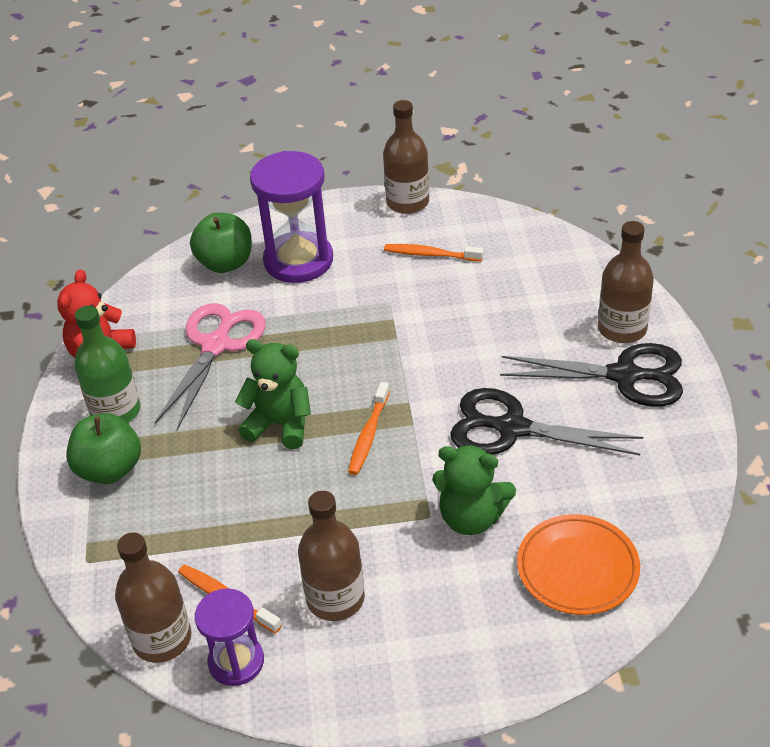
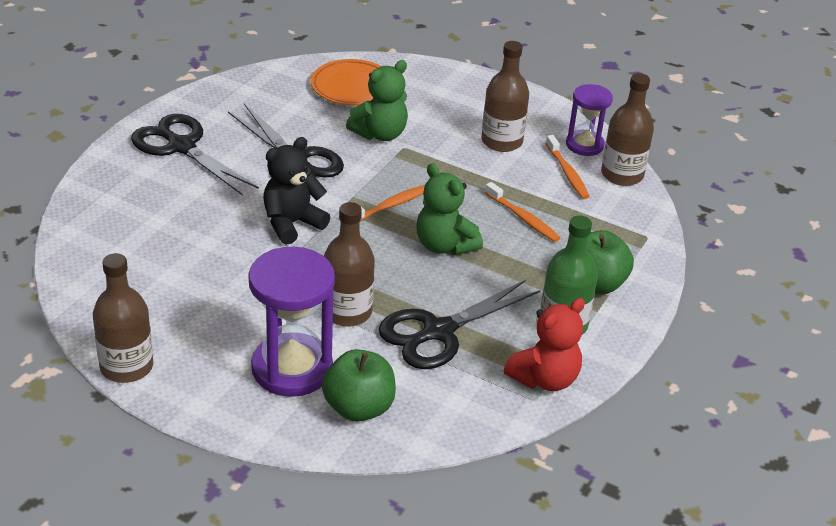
camera: 150 degrees left, 5 degrees down
(216, 345) = (438, 332): pink scissors -> black scissors
(431, 254) = (179, 304): orange toothbrush -> orange toothbrush (523, 218)
(431, 363) = (292, 223): none -> black teddy bear
(471, 518) = (380, 134): green teddy bear -> green teddy bear turned 90 degrees clockwise
(622, 329) = (135, 171): brown bottle -> brown bottle (347, 312)

